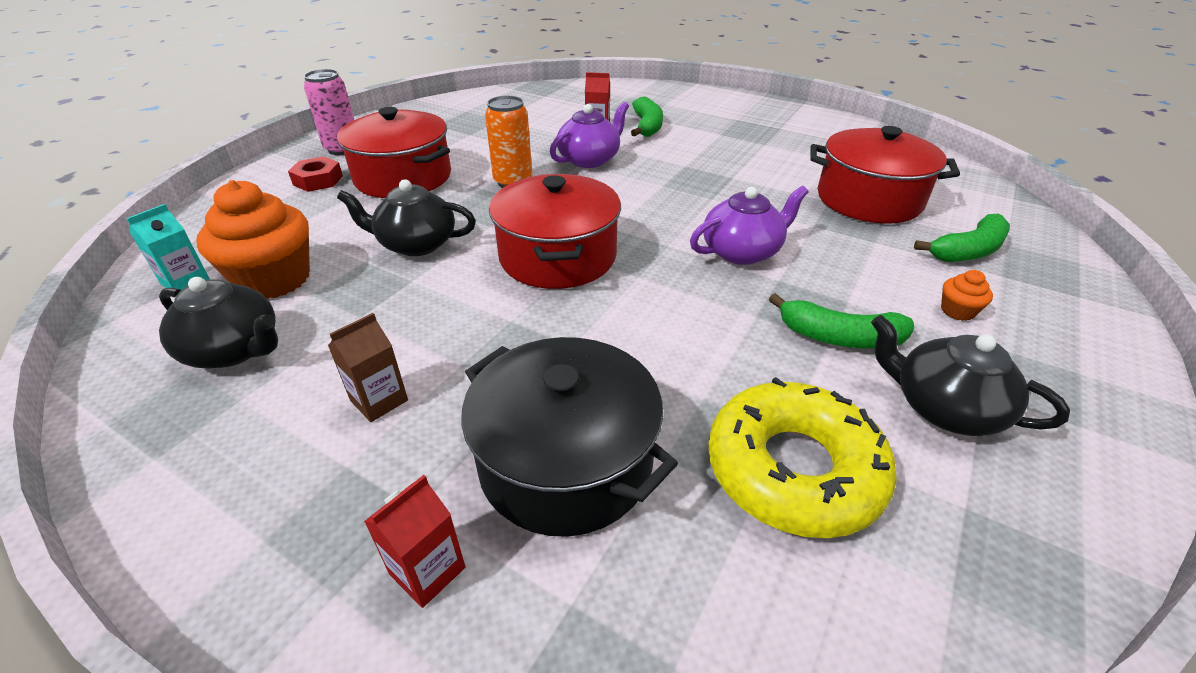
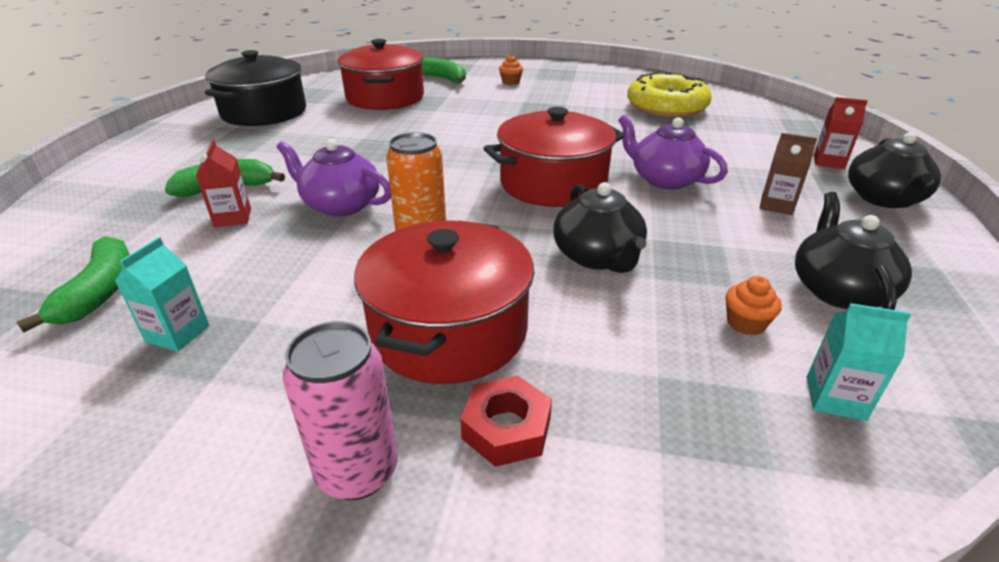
camera: 110 degrees left, 5 degrees down
(274, 279) = (745, 323): orange cupcake -> orange cupcake, size x0.43
(480, 118) = (177, 333): none -> turquoise carton
(566, 462) = (732, 146): black pot -> black pot (264, 112)
(742, 251) = (489, 126): purple teapot -> purple teapot (664, 179)
(839, 337) = (561, 102): green banana -> green banana (100, 291)
(944, 407) = (592, 86): black teapot -> black teapot (883, 199)

